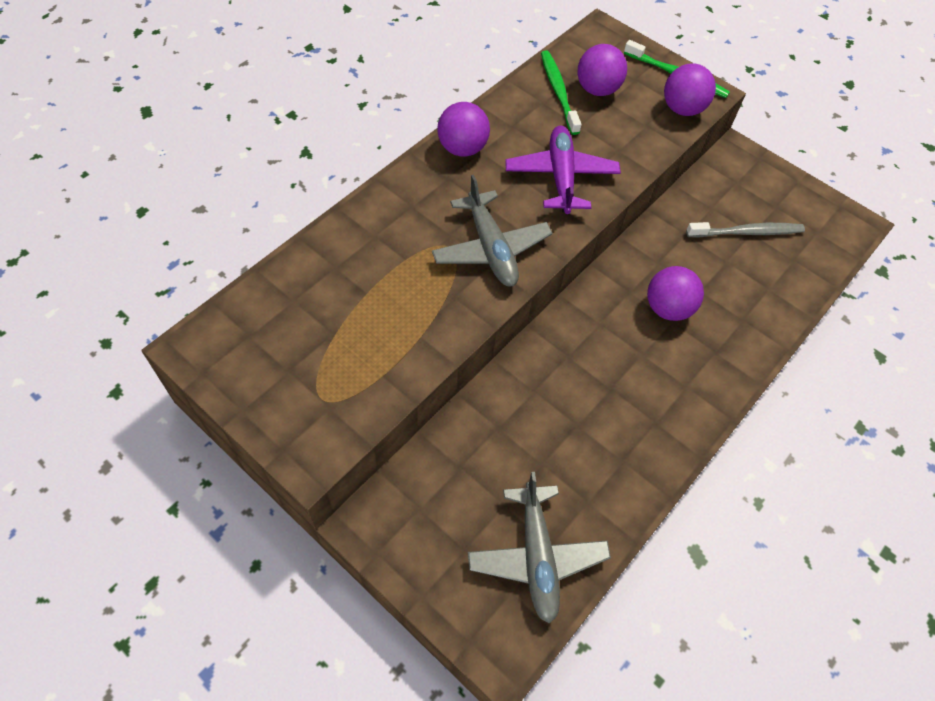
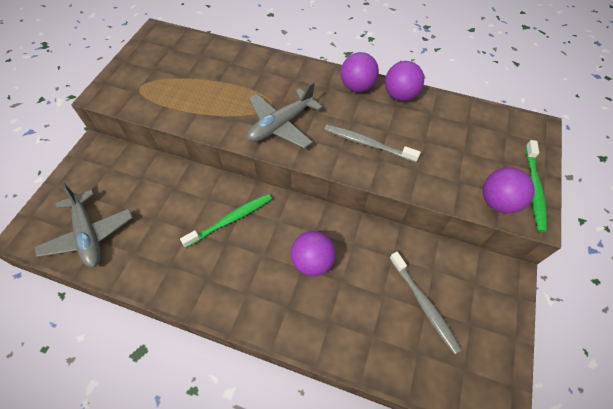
camera: 70 degrees right, 0 degrees up
(537, 556) = (89, 234): grey plane -> grey plane turned 90 degrees counterclockwise
(558, 91) = (449, 119): green toothbrush -> green toothbrush (231, 219)
(561, 177) = (367, 143): purple plane -> grey toothbrush
(597, 89) = (471, 141): purple ball -> purple ball (399, 95)

